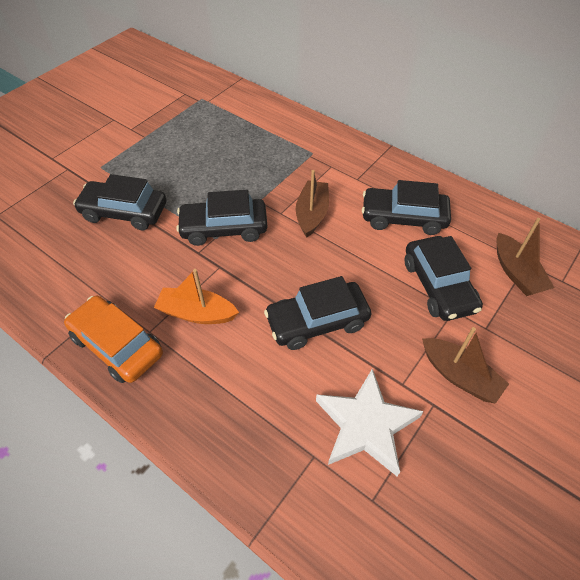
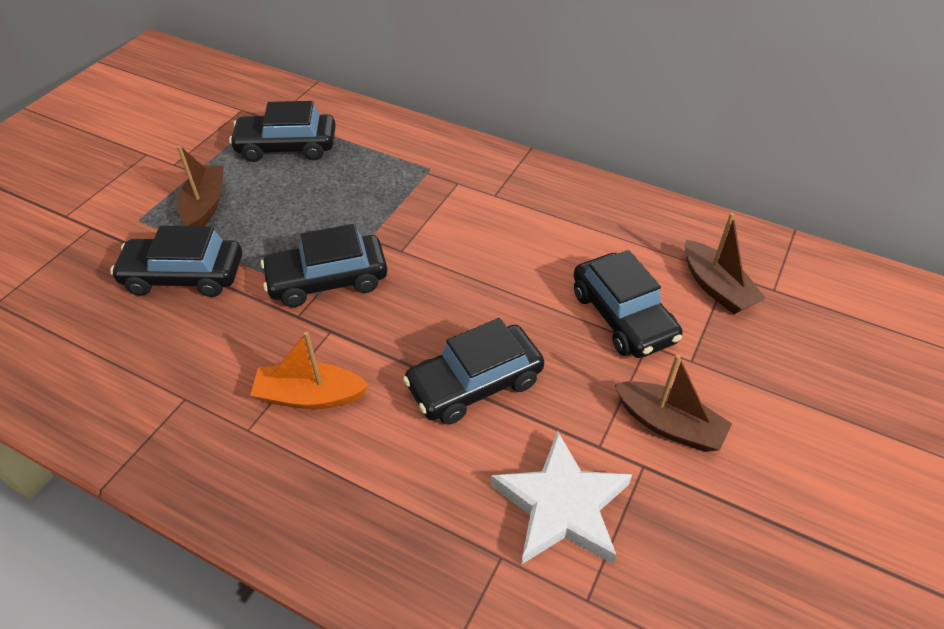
camera: 10 degrees left, 5 degrees down
(117, 345) = (205, 455): orange car -> none
(312, 214) = (443, 247): brown boat -> brown boat (205, 205)
(403, 218) = (563, 237): black car -> black car (287, 147)

